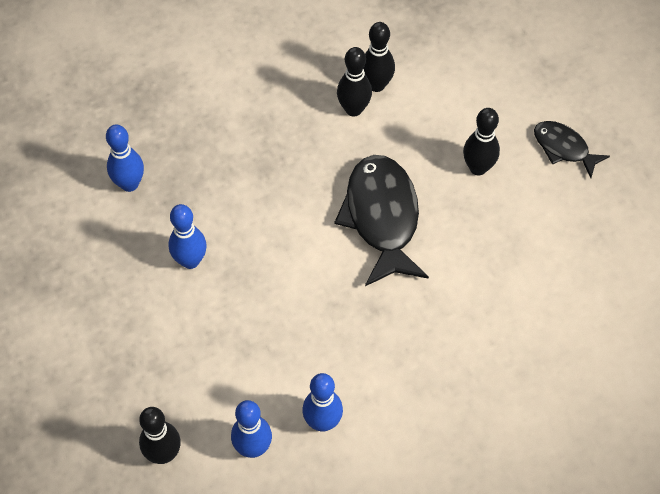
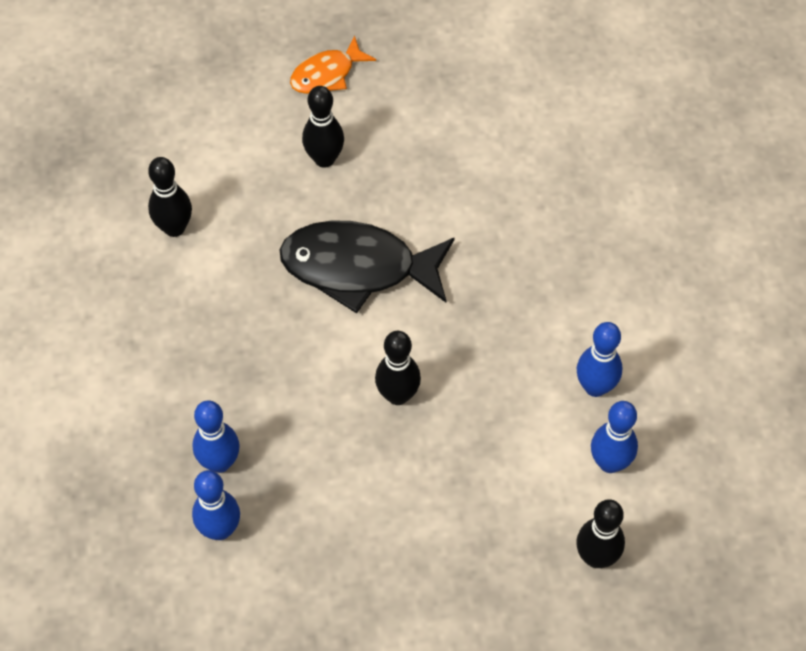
camera: 75 degrees left, 0 degrees up
(190, 261) = (353, 480): blue bowling pin -> blue bowling pin (219, 462)
(353, 109) = (200, 260): black bowling pin -> black bowling pin (398, 395)
(564, 148) = (327, 74): black fish -> orange fish

